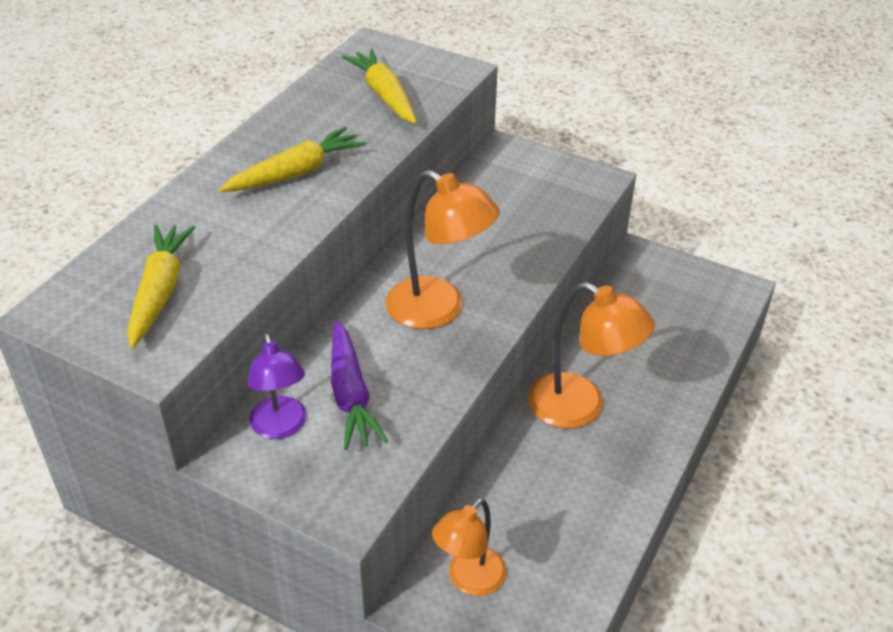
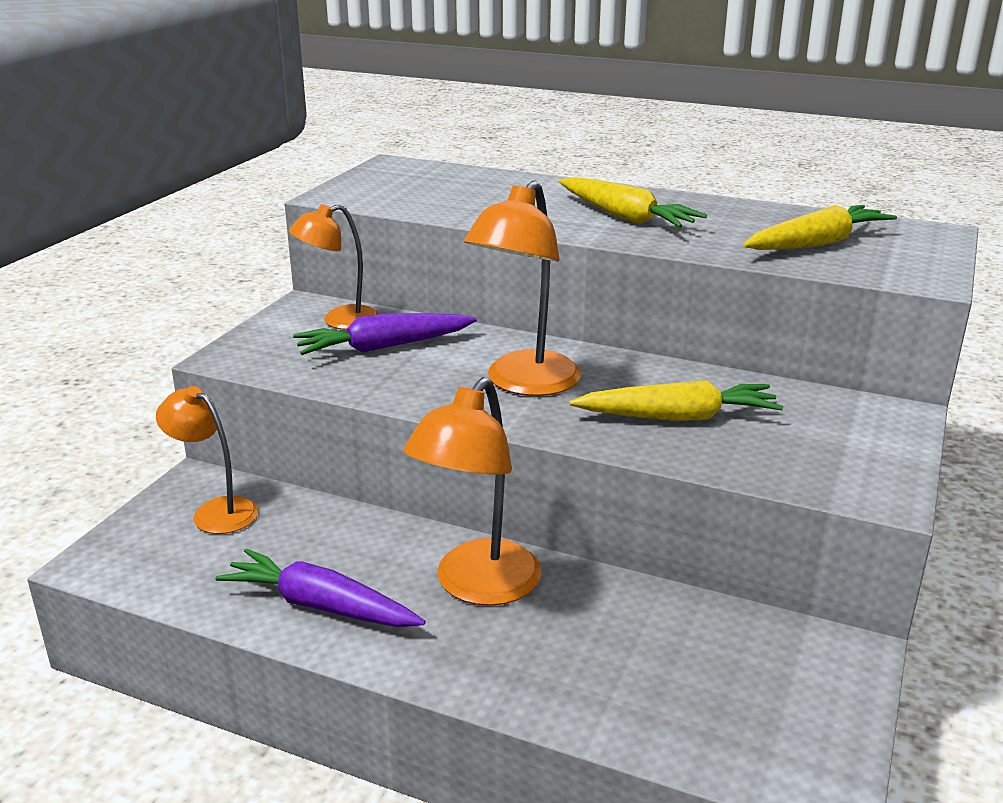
camera: 85 degrees right, 15 degrees down
(160, 291) = (422, 189): yellow carrot -> yellow carrot (678, 417)
(281, 427) = (339, 321): purple lamp -> orange lamp
(602, 497) = (320, 606): none -> purple carrot

